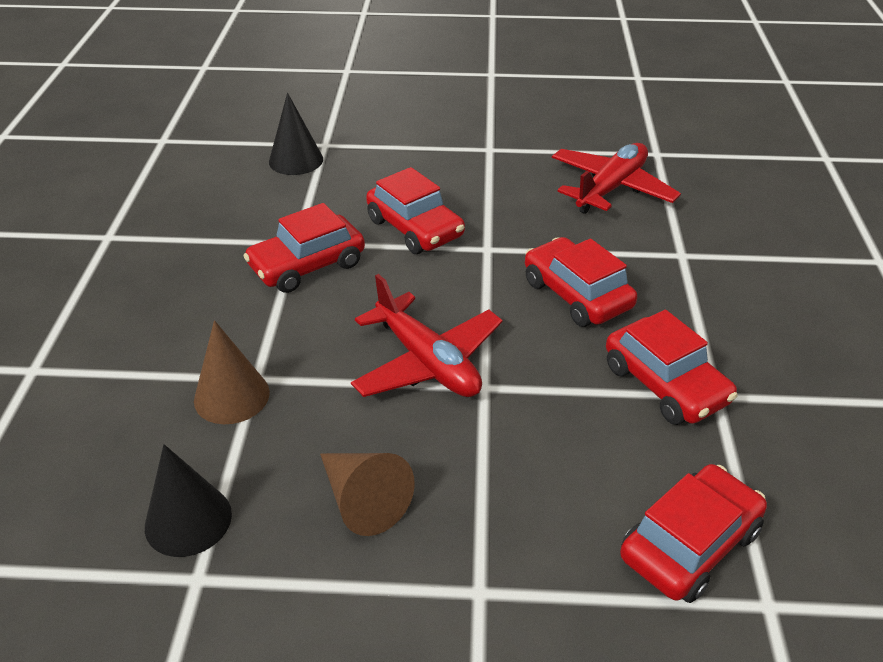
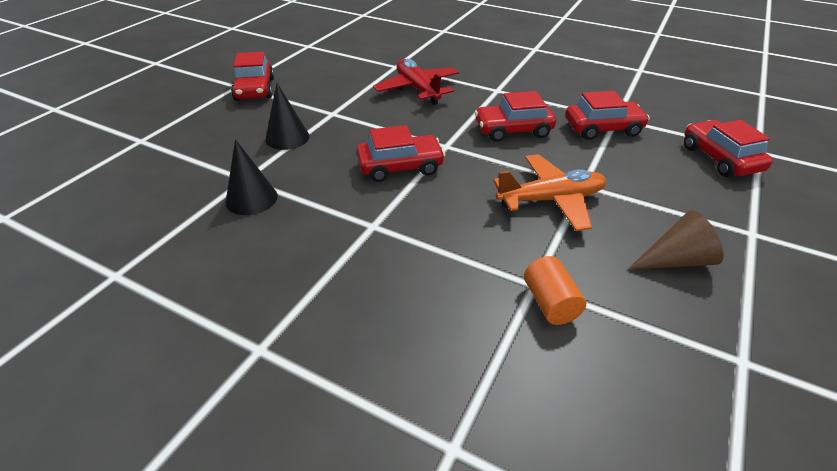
camera: 65 degrees left, 0 degrees up
(188, 520) = (684, 356): black cone -> black cone (287, 138)
(231, 396) = (550, 303): brown cone -> orange cylinder
(307, 265) = (408, 227): red car -> red car (255, 89)
(427, 362) = (551, 200): red plane -> orange plane

